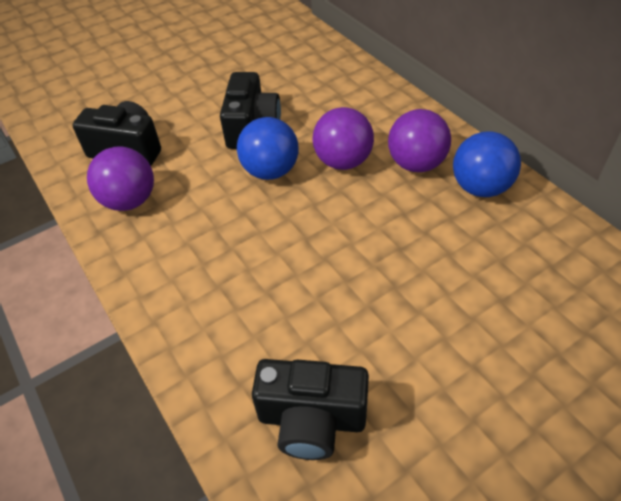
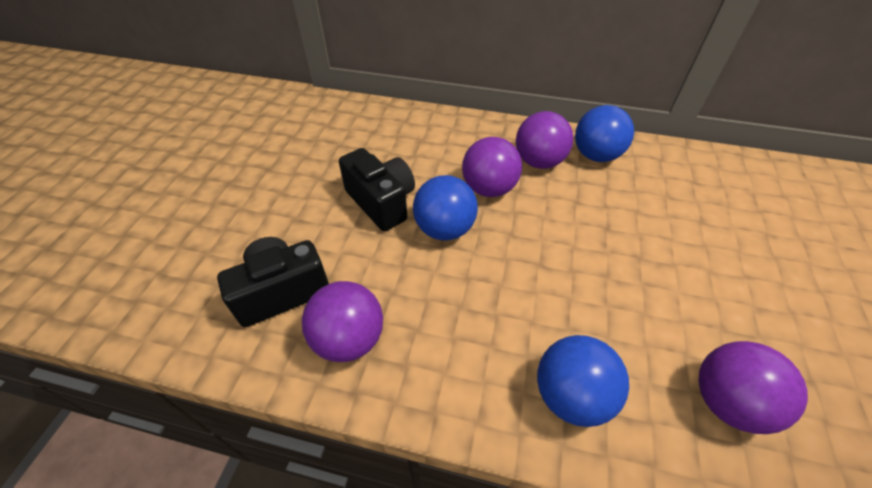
camera: 45 degrees left, 0 degrees up
(211, 328) = (571, 395): none -> blue ball
(311, 419) = (726, 401): black camera -> purple ball

